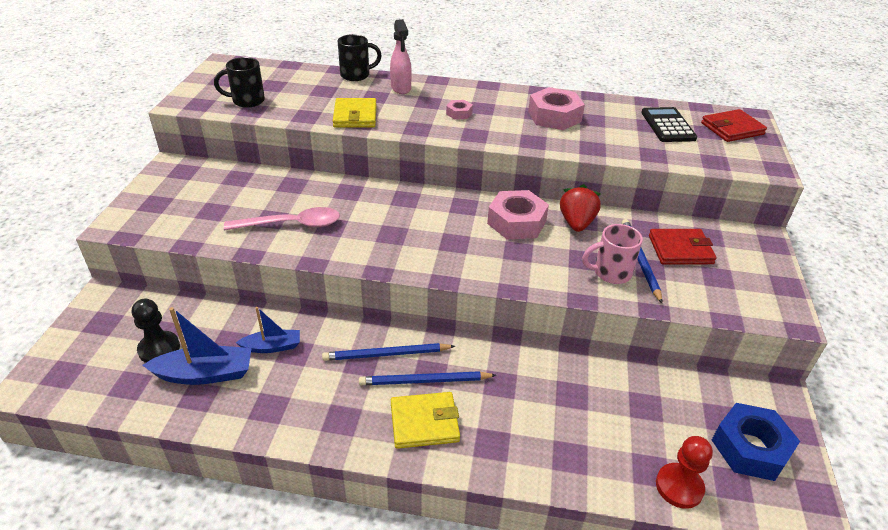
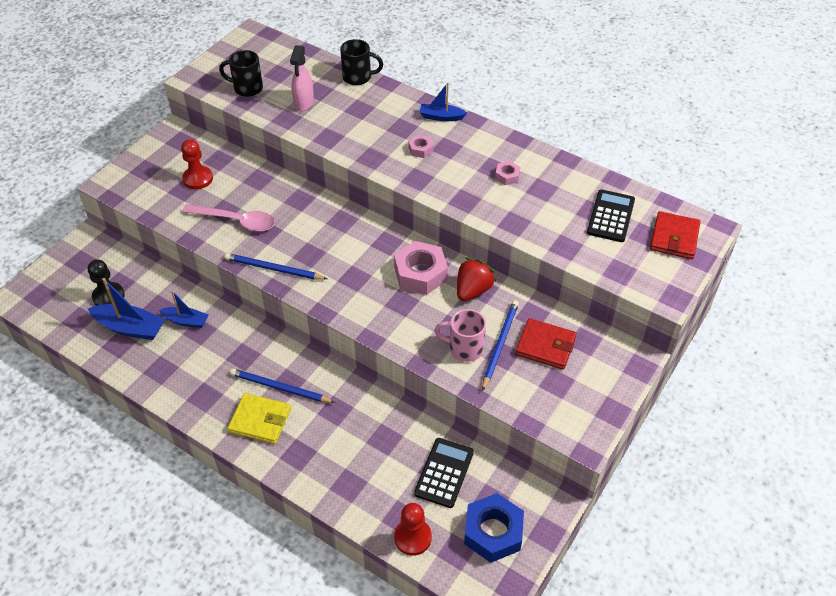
camera: 25 degrees right, 10 degrees up
(223, 198) = (198, 179): none -> red pawn
(355, 116) = (327, 129): yellow wallet -> none
(386, 354) = (264, 356): blue pencil -> blue pencil (274, 269)
(401, 88) = (388, 104): pink spray bottle -> pink spray bottle (304, 103)
(458, 88) = (441, 117): none -> blue boat
(554, 116) = (507, 176): pink nut -> pink nut, size x0.49
(656, 407) = (444, 473): none -> black calculator
(732, 129) = (674, 238): red wallet -> red wallet turned 75 degrees counterclockwise

